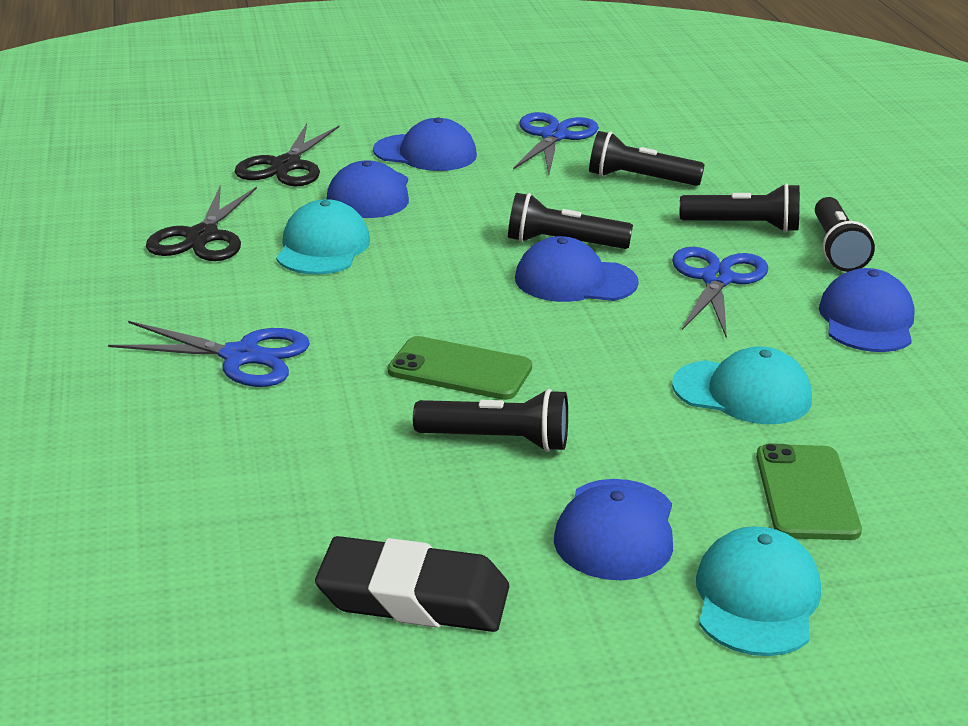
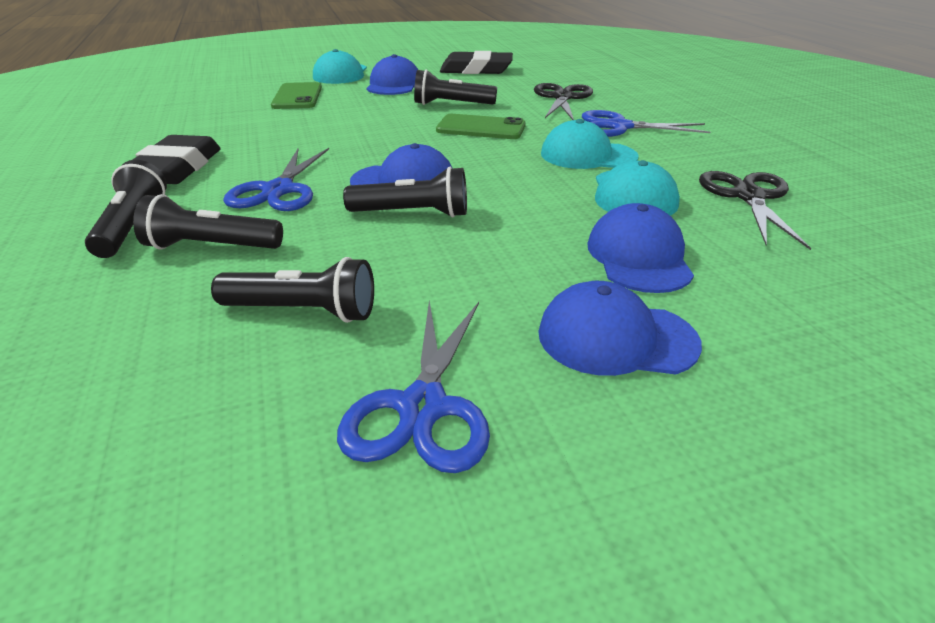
camera: 175 degrees right, 5 degrees up
(285, 166) = (780, 293): black scissors -> black scissors (562, 97)
(742, 393) = (305, 127): turquoise cap -> turquoise cap (588, 155)
(867, 320) = (176, 168): blue cap -> black eraser

